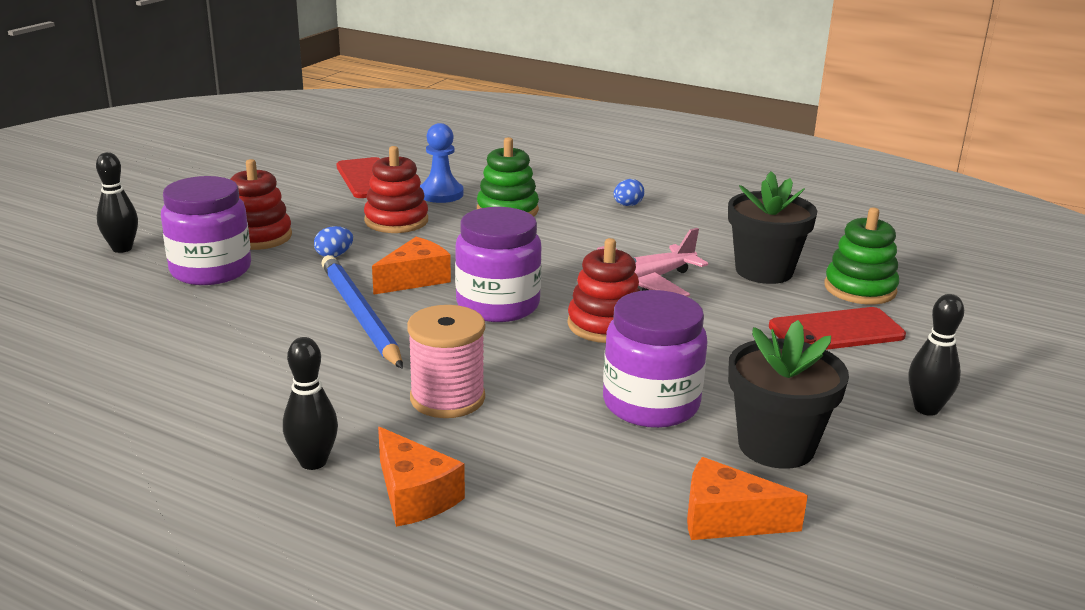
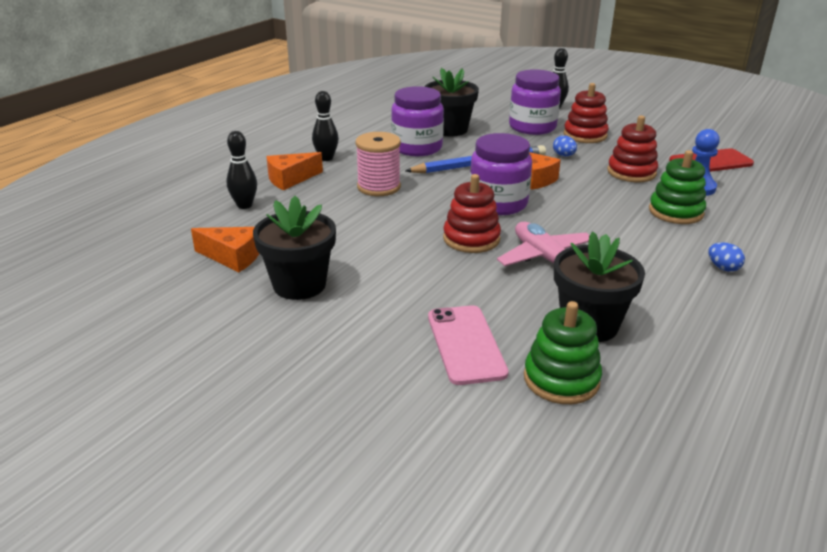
camera: 95 degrees right, 5 degrees up
(197, 338) = (449, 129): none -> black flower pot
(651, 404) = (361, 246): purple jar -> purple jar (417, 148)
(727, 519) = (233, 257): orange cheese -> orange cheese turned 90 degrees clockwise
(836, 331) = (465, 344): red phone -> pink phone
(926, 409) = (329, 364): black bowling pin -> black bowling pin (244, 205)

